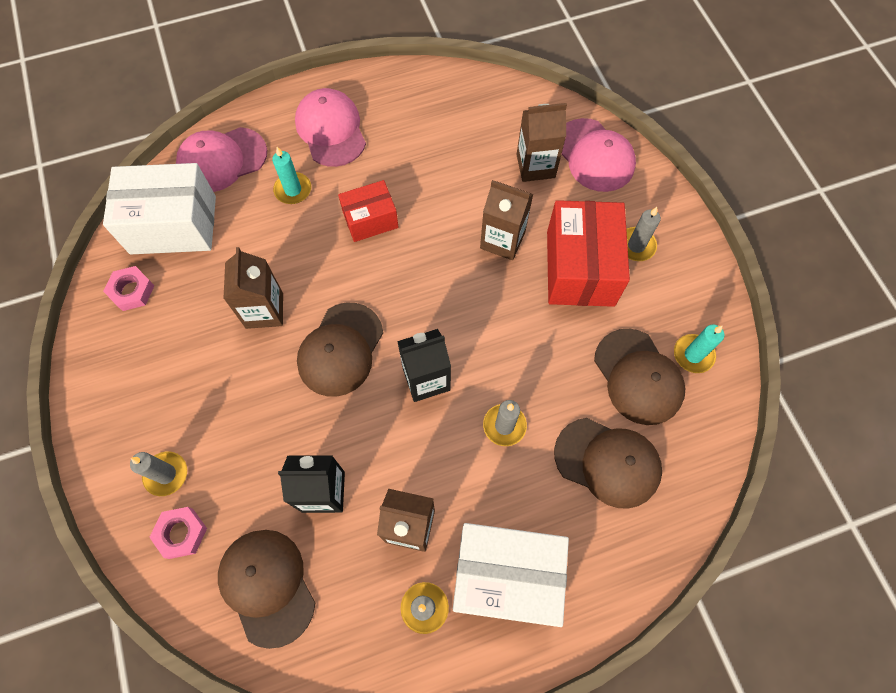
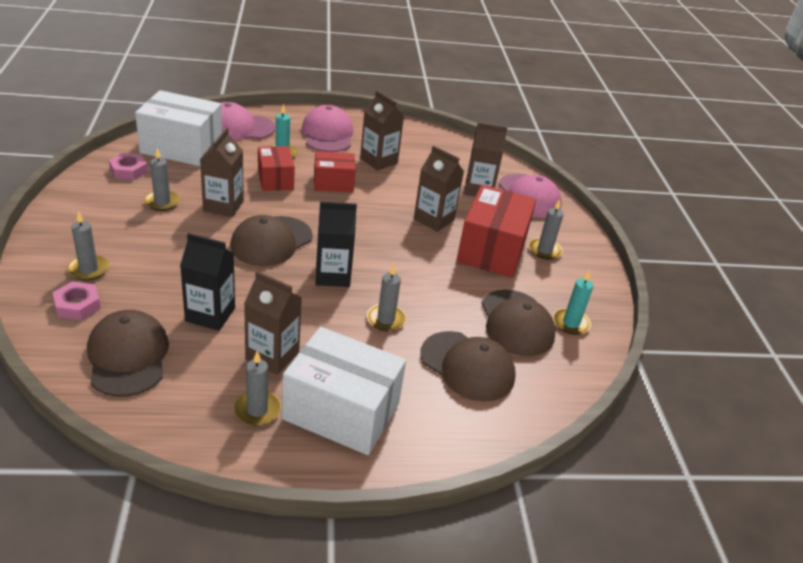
camera: 10 degrees right, 30 degrees down
(194, 331) = (162, 202): none -> grey candle
(303, 240) = (275, 180): none -> red box
(407, 157) = (378, 161): none -> brown carton

